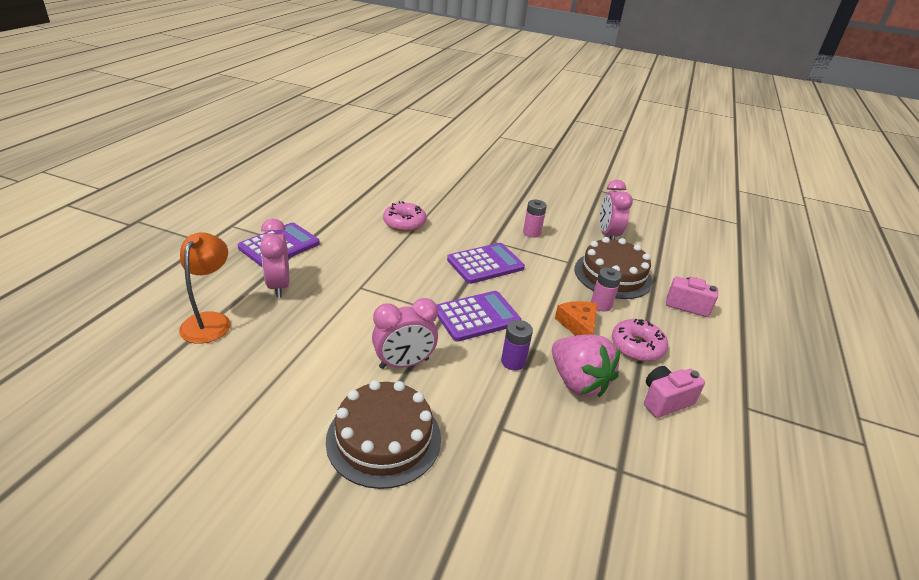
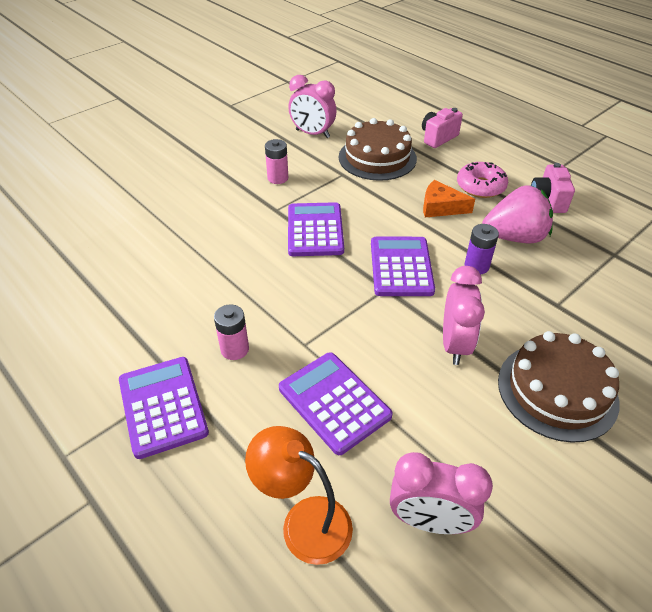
camera: 60 degrees left, 10 degrees up
(279, 286) = (261, 426): pink clock -> pink clock (429, 521)
(312, 312) = (334, 402): none -> purple calculator
(404, 223) = (191, 267): pink donut -> none
(601, 305) = (417, 182): pink battery -> pink battery (235, 349)

